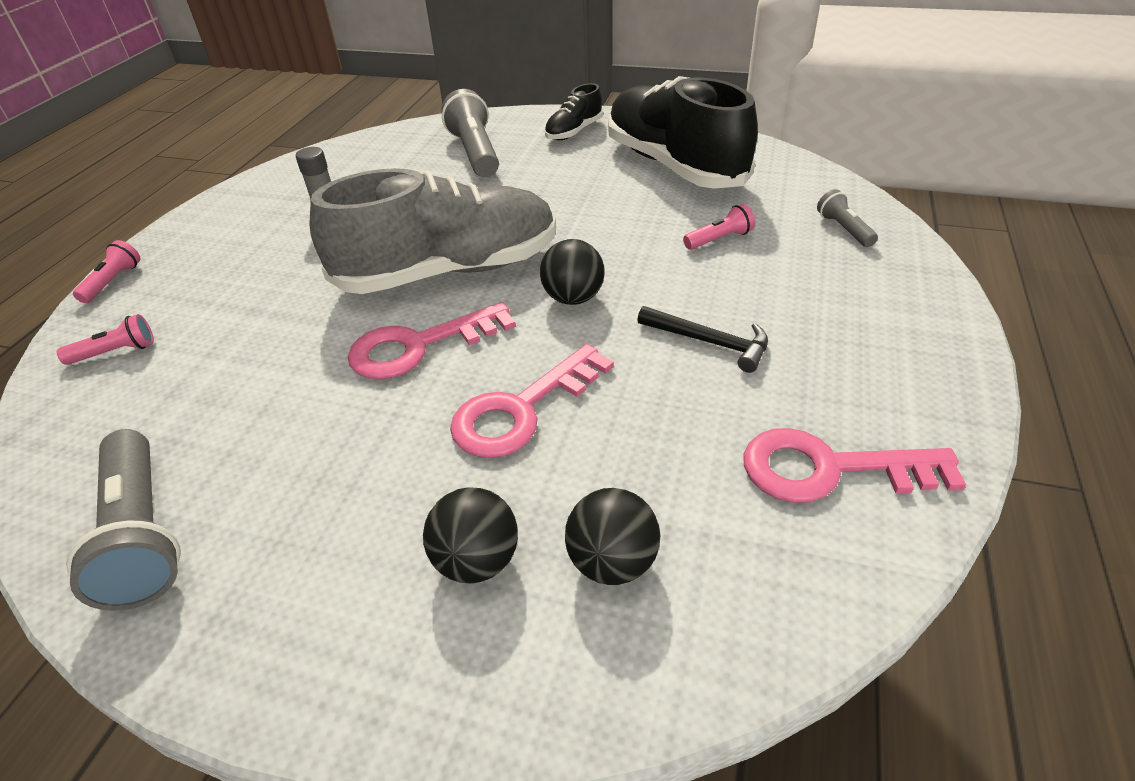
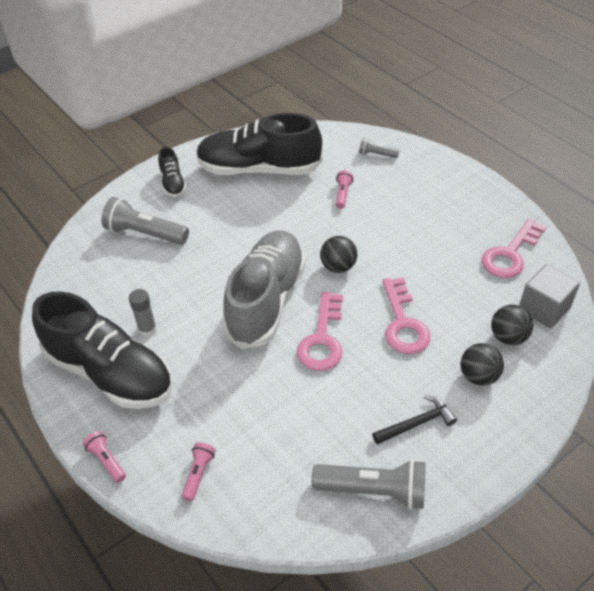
camera: 55 degrees left, 5 degrees up
(246, 226) = (110, 373): none -> black shoe
(709, 342) = (413, 242): black hammer -> black hammer (417, 423)
(744, 587) = (544, 308): none -> grey cube

